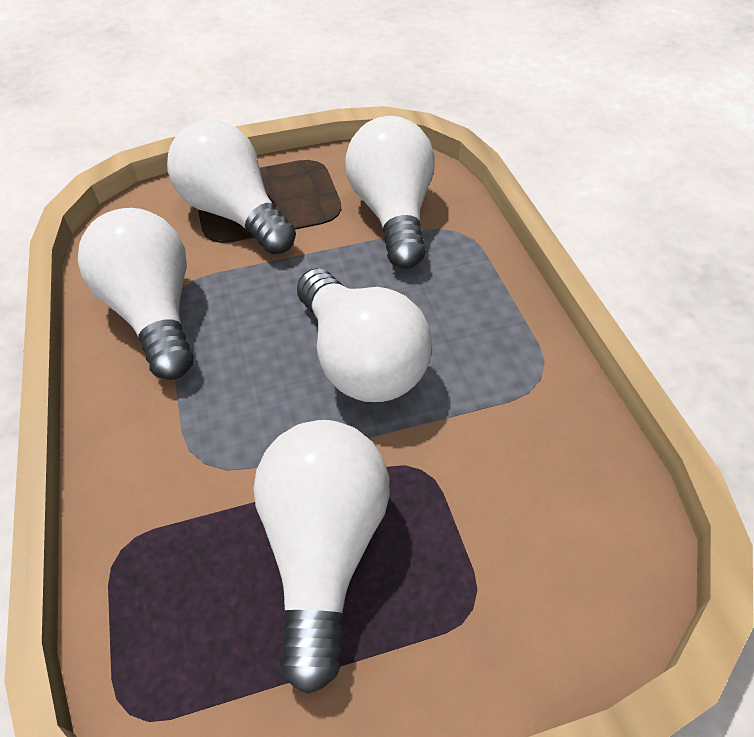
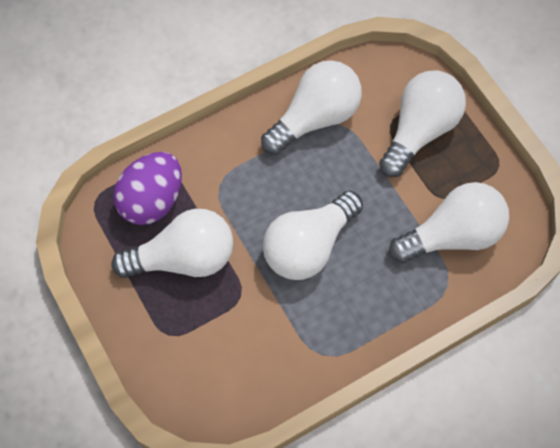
camera: 75 degrees right, 15 degrees up
(183, 586) = (152, 200): none -> purple egg

